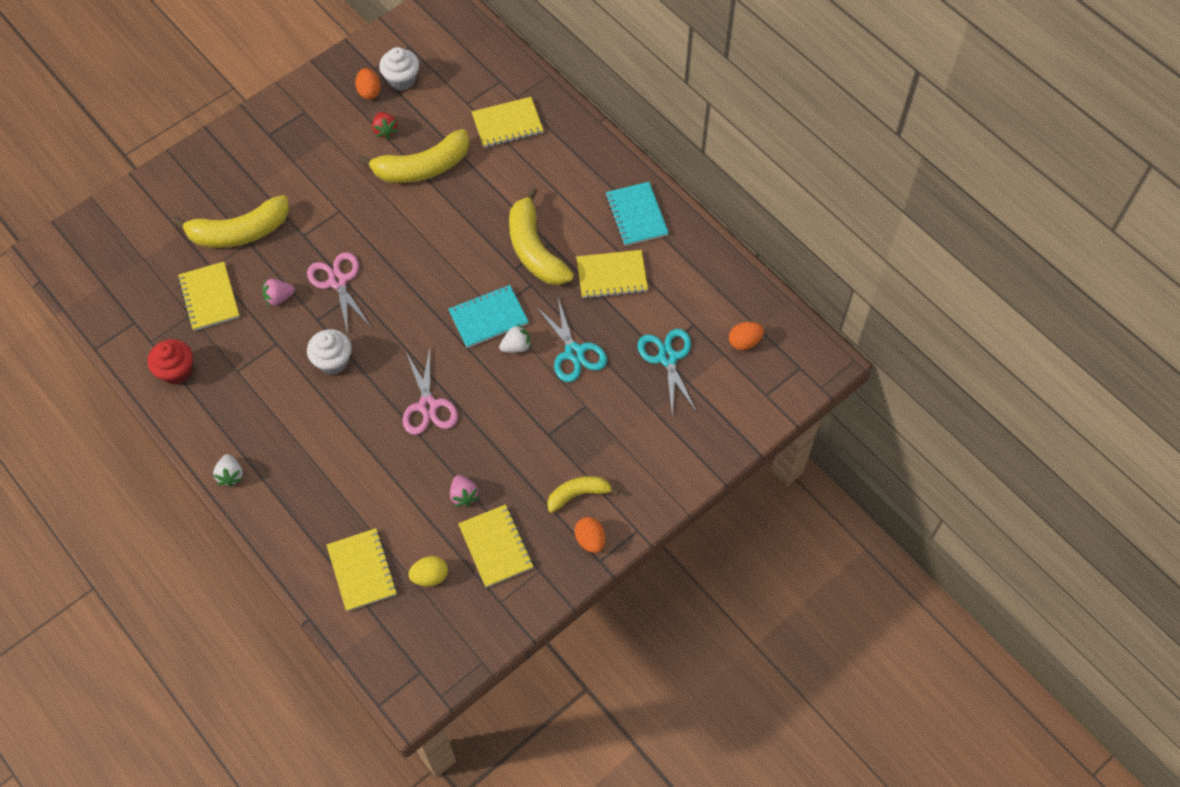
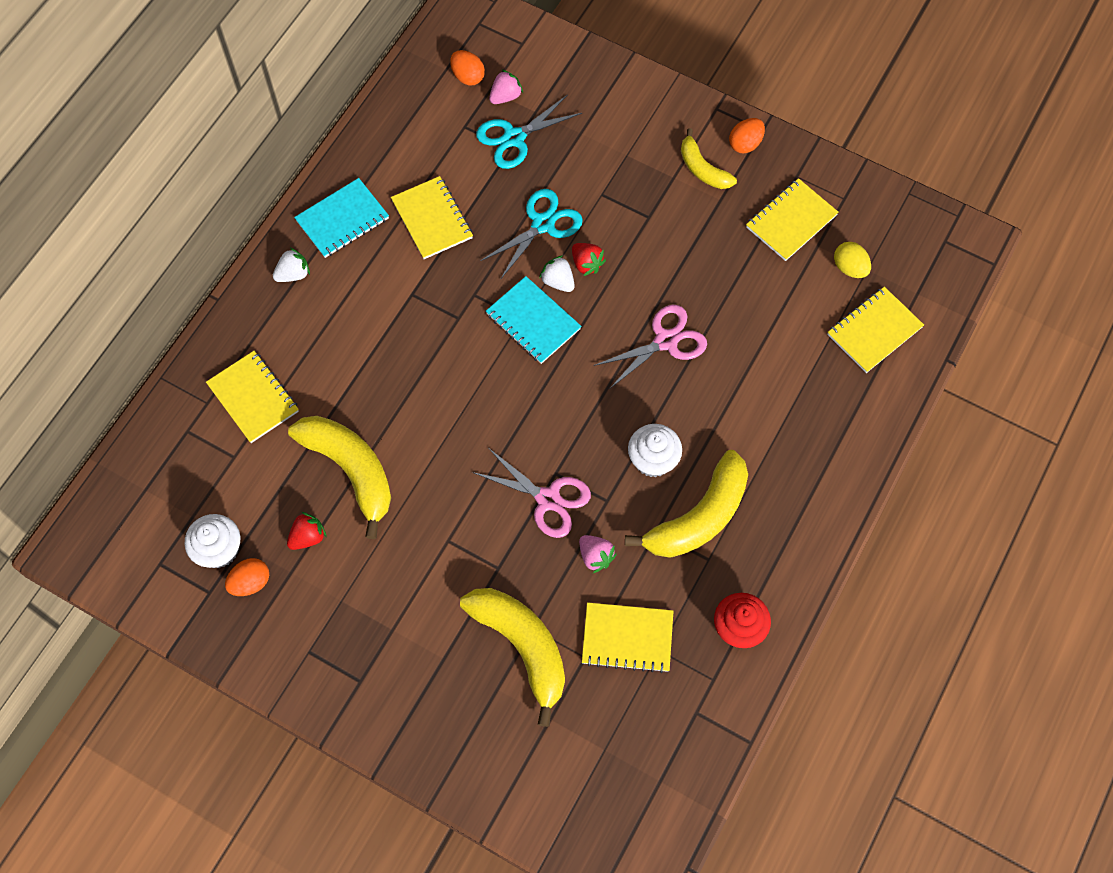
camera: 110 degrees left, 5 degrees up
(209, 297) = (627, 638): yellow notebook -> yellow notebook turned 45 degrees clockwise
(230, 475) = (834, 506): white strawberry -> white strawberry (293, 274)
(338, 281) = (548, 499): pink scissors -> pink scissors turned 105 degrees counterclockwise
(463, 495) = (751, 269): pink strawberry -> pink strawberry (505, 96)
(523, 372) = (586, 264): none -> red strawberry
(535, 249) = (425, 306): yellow banana -> yellow banana (699, 517)

